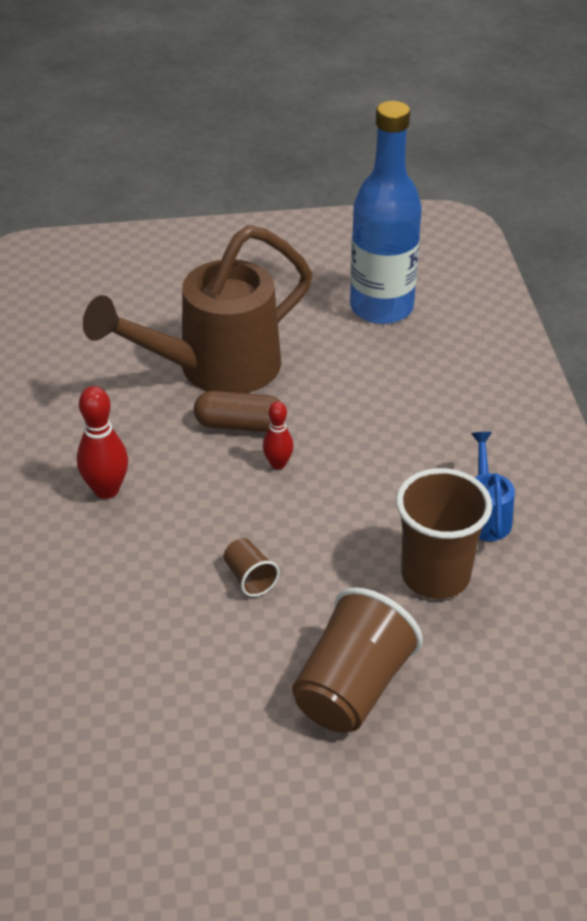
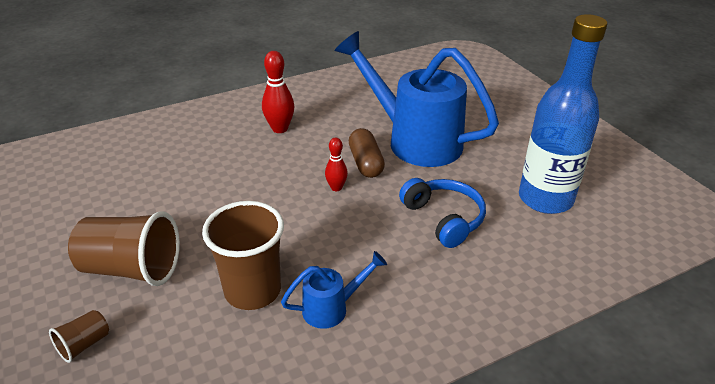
camera: 70 degrees right, 5 degrees down
(214, 369) = (414, 140): brown watering can -> blue watering can
(250, 578) = (223, 200): brown cup -> brown cup (84, 344)
(379, 391) = (444, 218): none -> blue headphones

